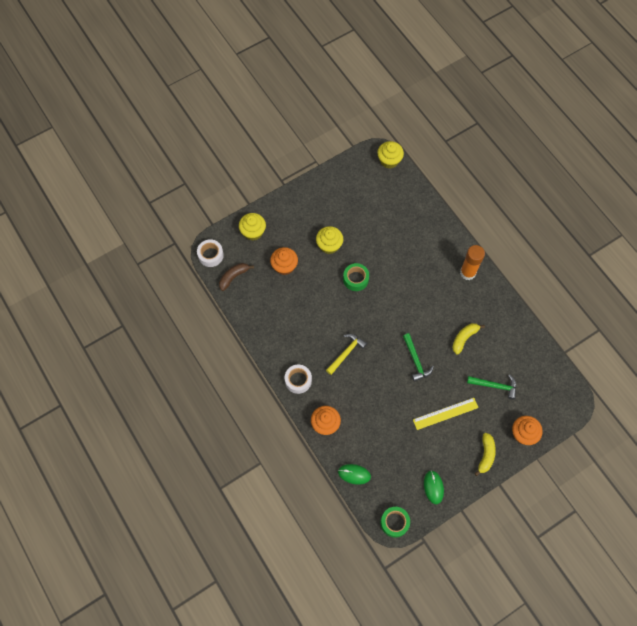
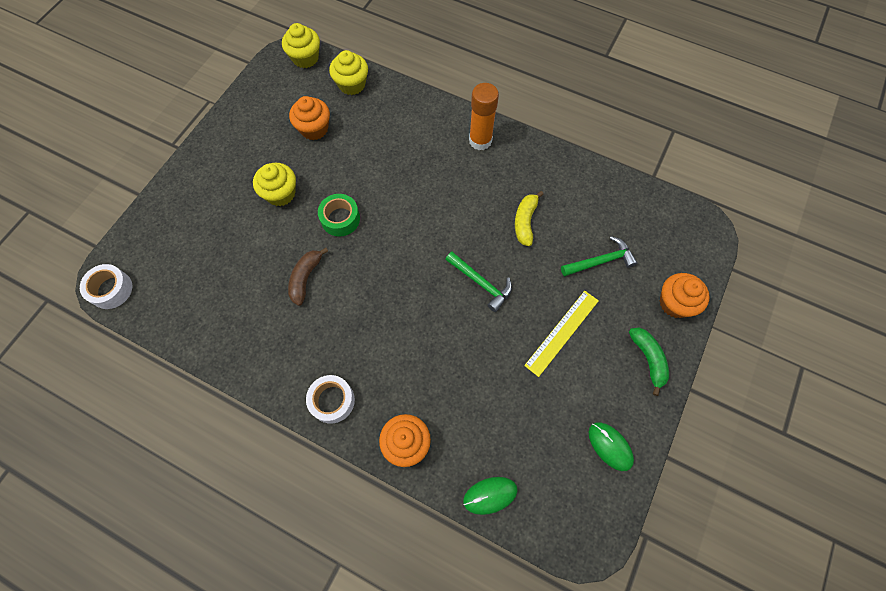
camera: 30 degrees left, 0 degrees up
(234, 277) = (161, 302): brown banana -> brown banana (305, 278)
(253, 232) = (162, 227): yellow cupcake -> yellow cupcake (352, 84)
(284, 266) = (230, 251): orange cupcake -> orange cupcake (314, 129)
(346, 353) = (381, 324): yellow hammer -> none
(394, 522) = (590, 535): green tape -> none
(485, 455) = (648, 359): yellow banana -> green banana

